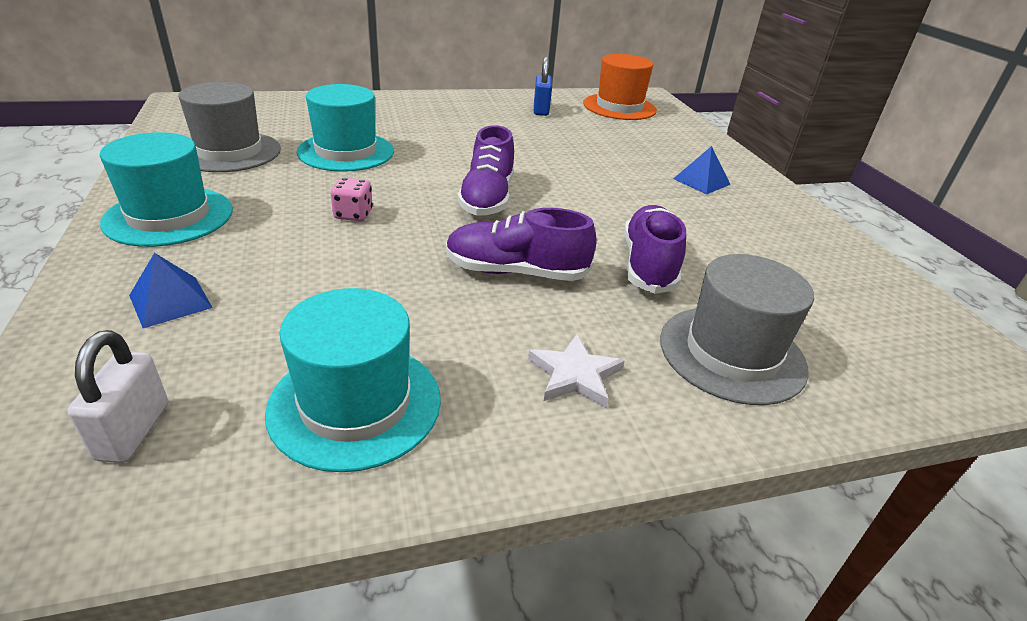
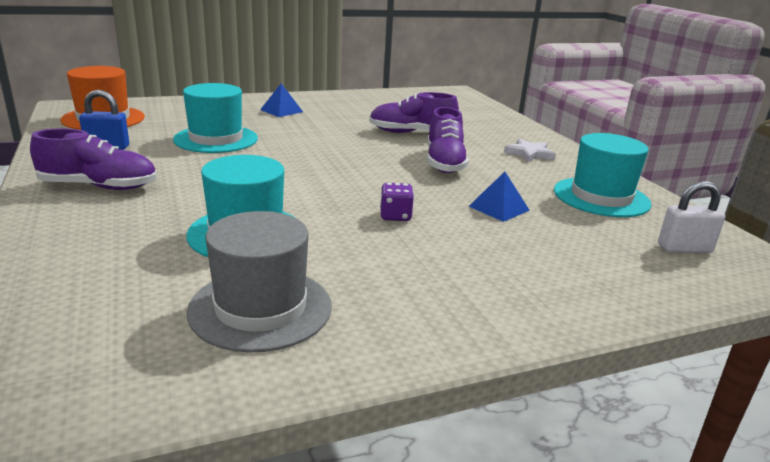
camera: 95 degrees left, 10 degrees down
(169, 216) = (451, 305): turquoise hat -> turquoise hat (216, 139)
(170, 301) = (575, 267): blue pyramid -> blue pyramid (499, 208)
(353, 214) = (395, 216): pink dice -> purple dice
(487, 198) = (339, 170): purple shoe -> purple shoe (99, 186)
(732, 353) = (483, 126): grey hat -> none

